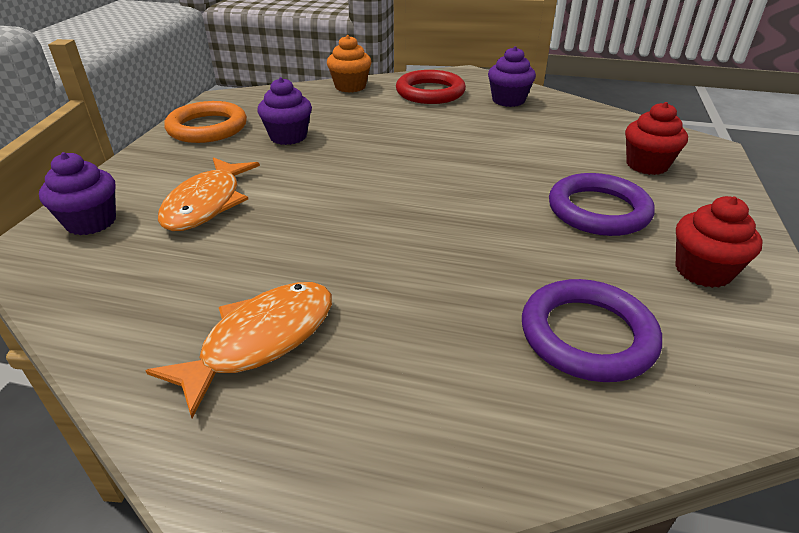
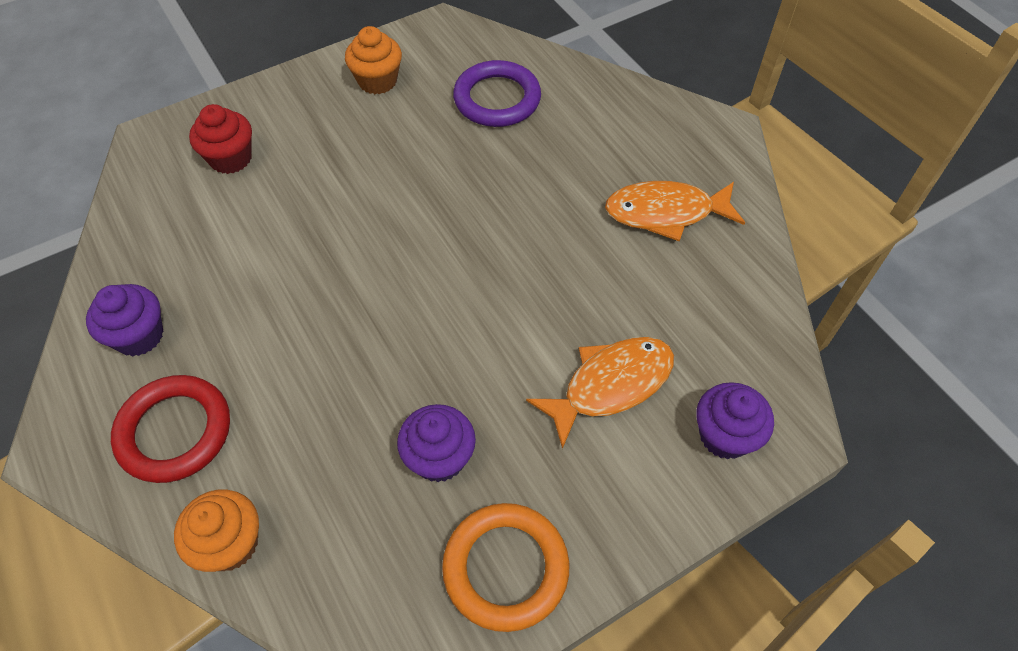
camera: 135 degrees left, 20 degrees up
(598, 210) = (347, 152): purple ring -> none
(703, 271) = (377, 81): red cupcake -> orange cupcake

